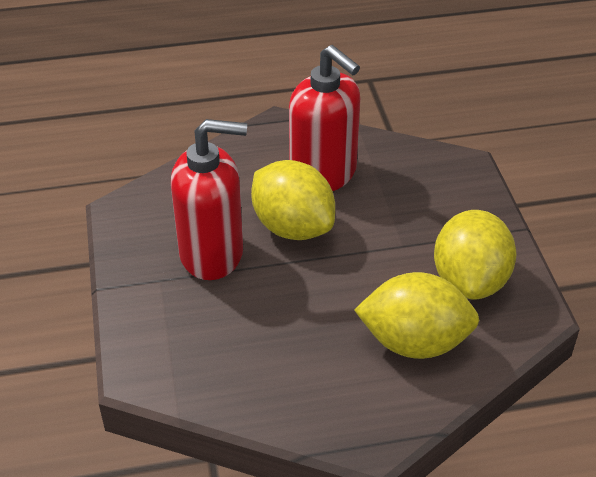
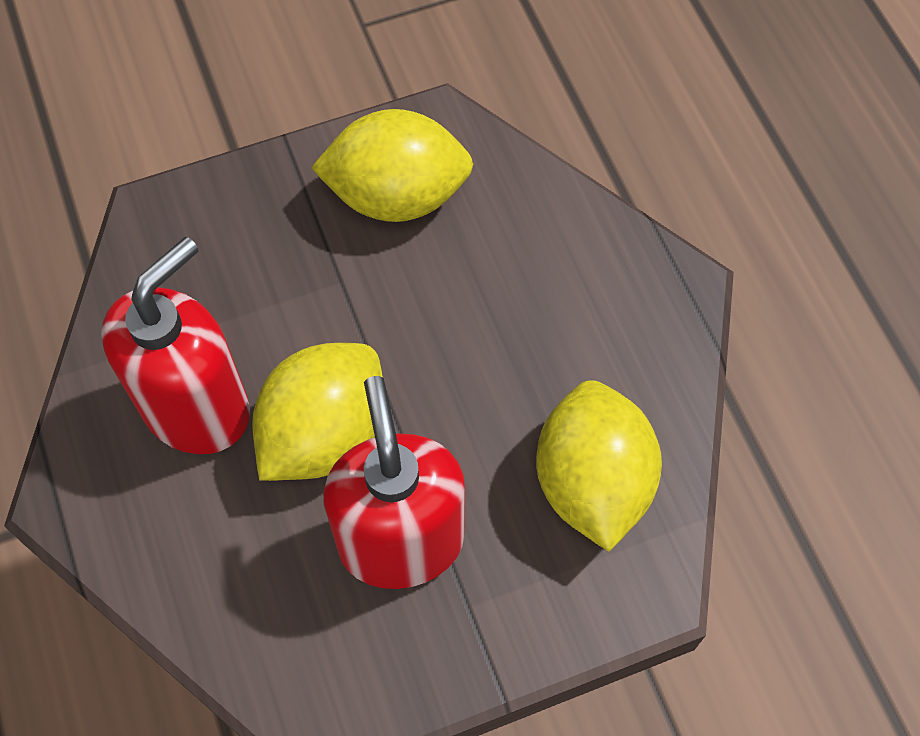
camera: 100 degrees left, 20 degrees up
(414, 342) = (517, 252): yellow lemon -> yellow lemon (592, 482)

